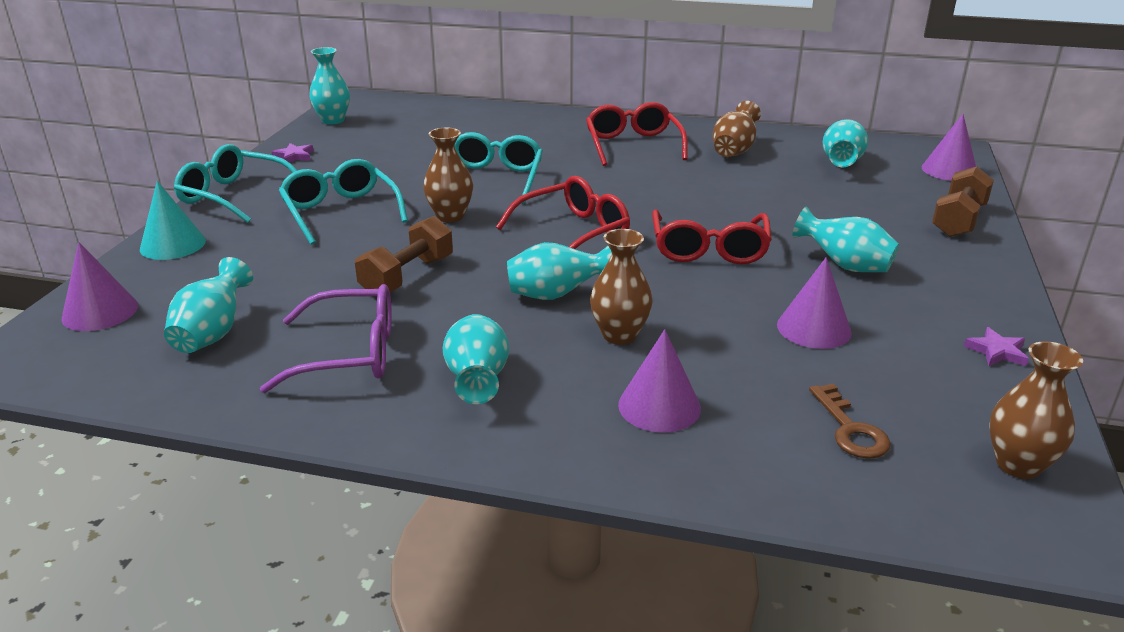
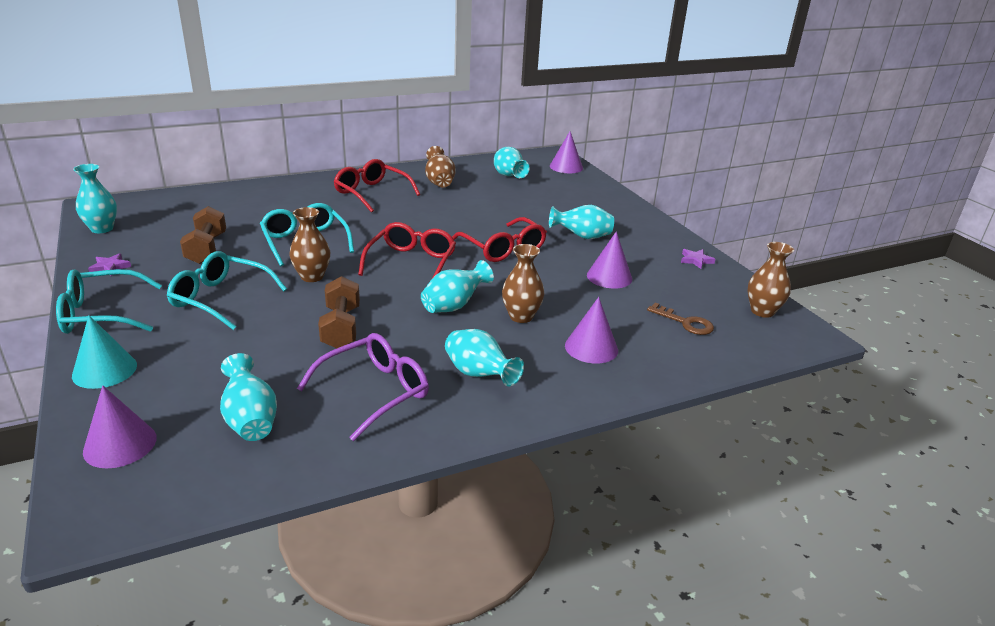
camera: 40 degrees left, 0 degrees up
(958, 220) = (603, 195): brown dumbbell -> brown dumbbell (207, 249)

